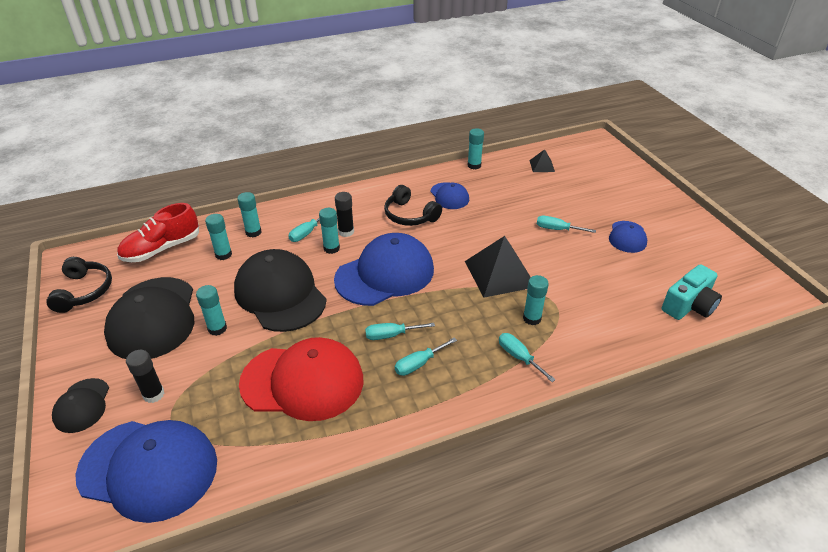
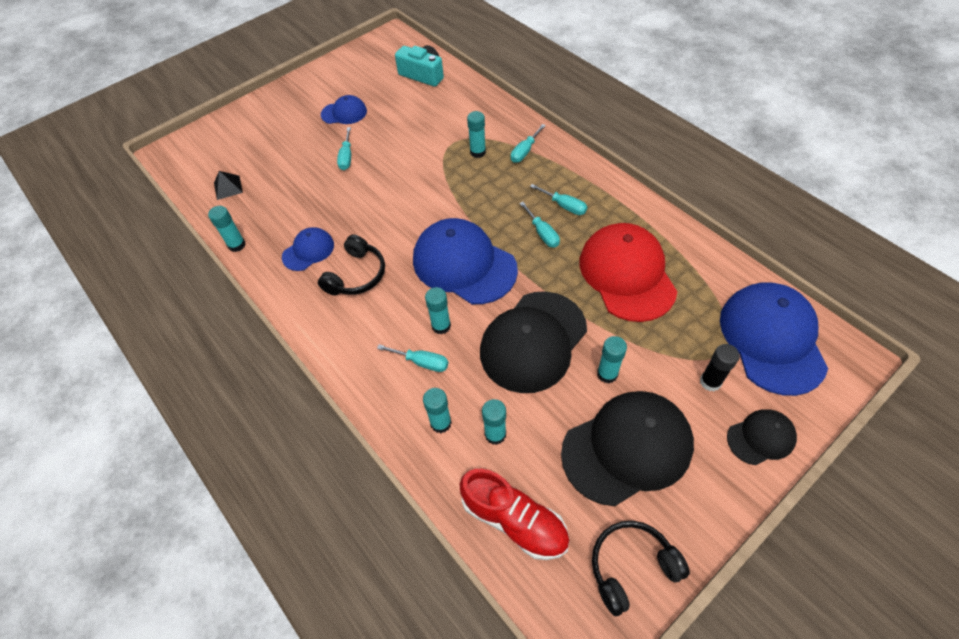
camera: 105 degrees left, 15 degrees up
(346, 232) = (406, 324): black glue stick -> none
(499, 273) = (428, 182): black pyramid -> none

